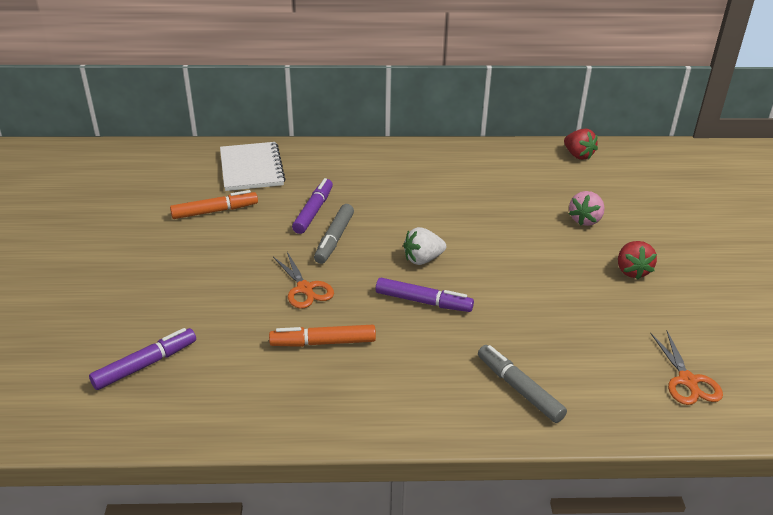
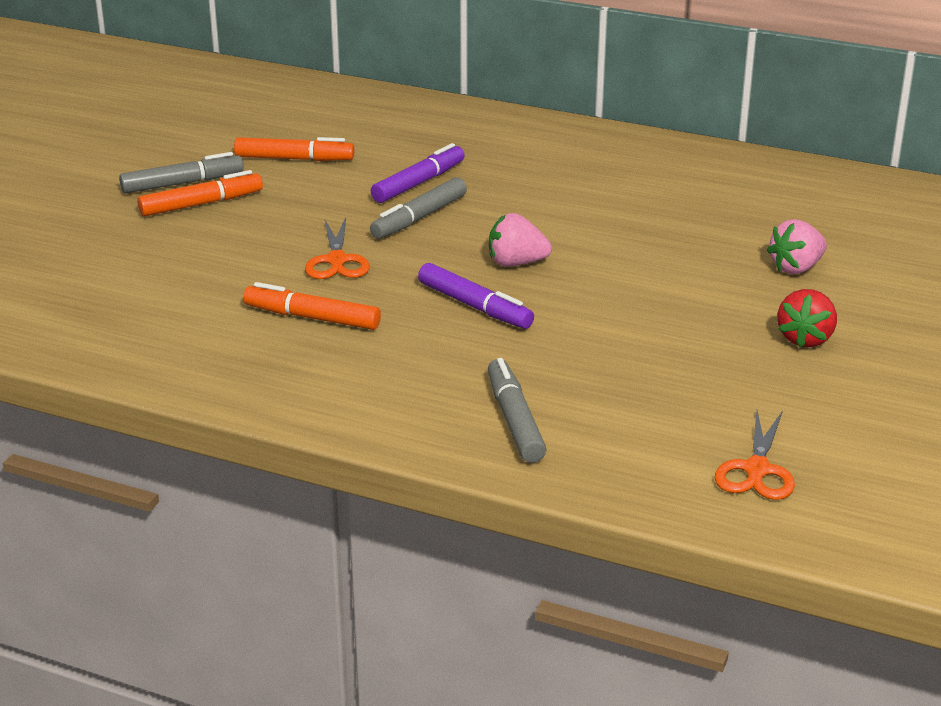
camera: 25 degrees right, 5 degrees down
(145, 365) = (95, 291): purple marker -> none
(147, 251) = (182, 183): none -> grey marker
(174, 265) = (200, 204): none -> orange marker
(251, 168) = (378, 121): white notebook -> none
(423, 259) = (516, 263): white strawberry -> pink strawberry
(578, 155) = (868, 191): red strawberry -> none

